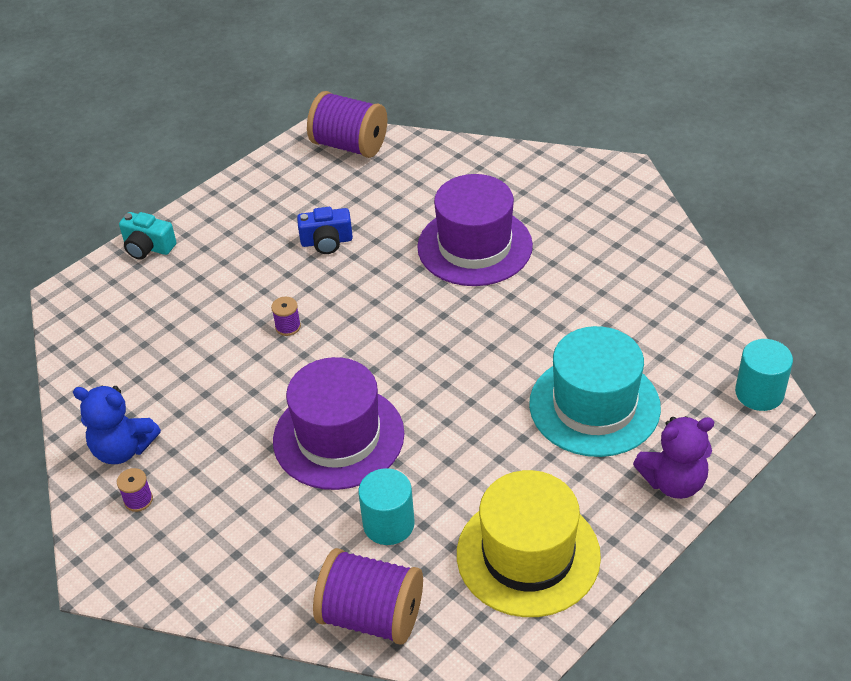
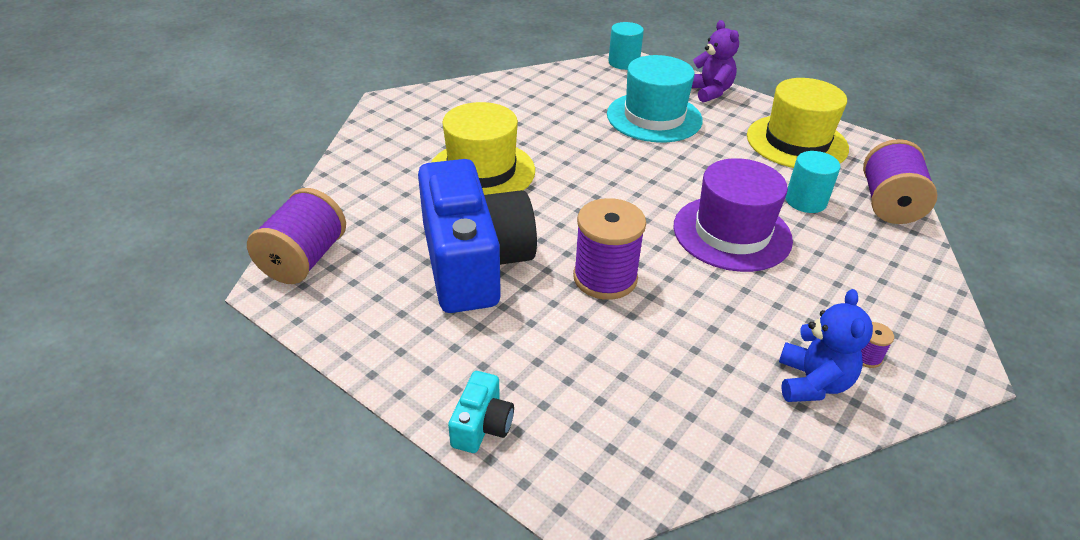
camera: 100 degrees left, 5 degrees down
(288, 327) = (605, 278): purple spool -> purple spool, size x2.38
(326, 242) = (474, 263): blue camera -> blue camera, size x2.49
(475, 246) = (482, 171): purple hat -> yellow hat

